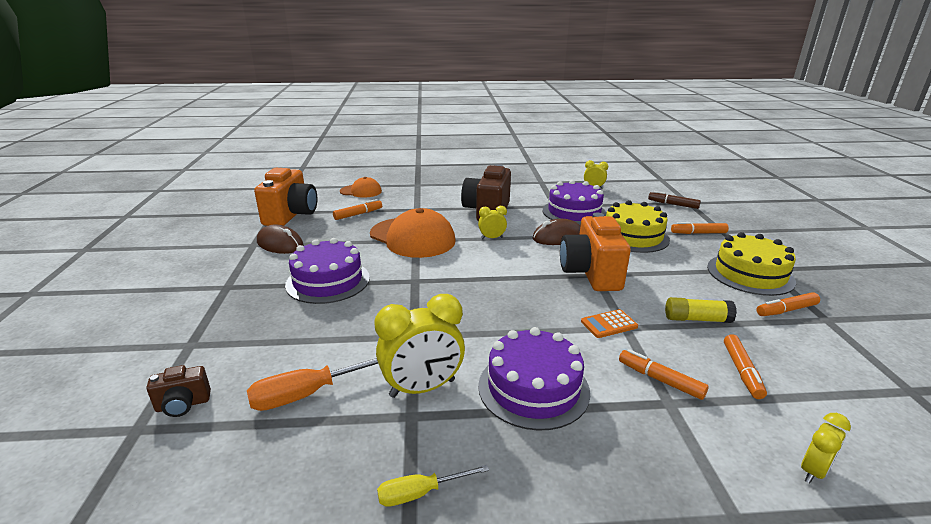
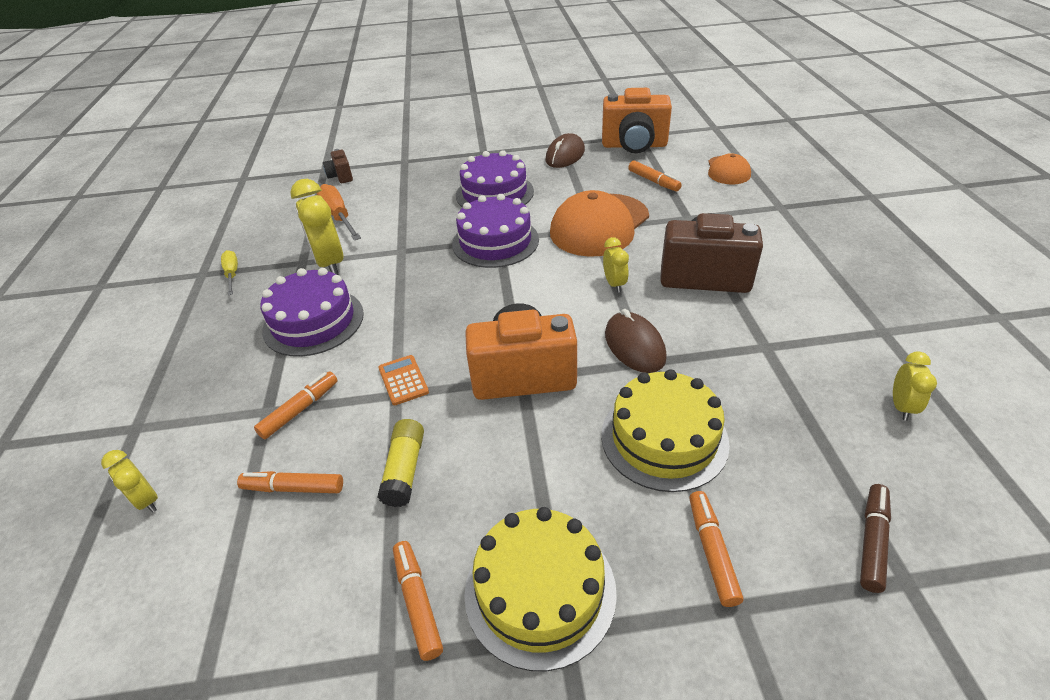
camera: 90 degrees right, 15 degrees up
(574, 212) = (745, 369): purple cake -> purple cake (495, 241)

